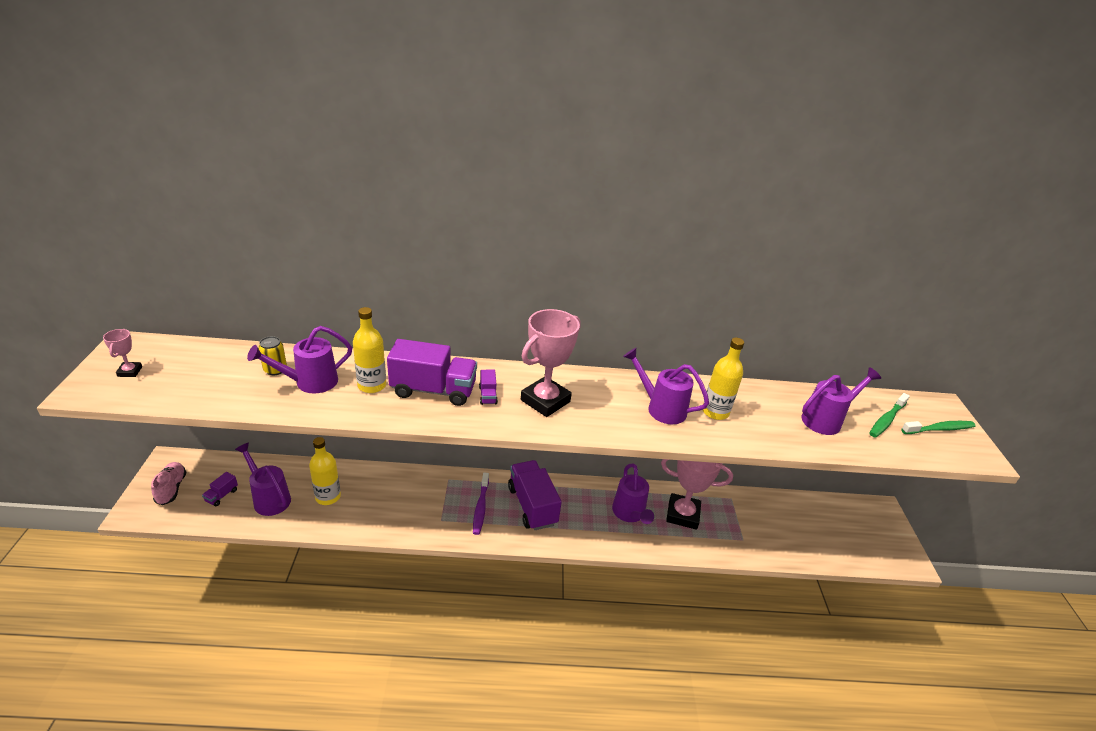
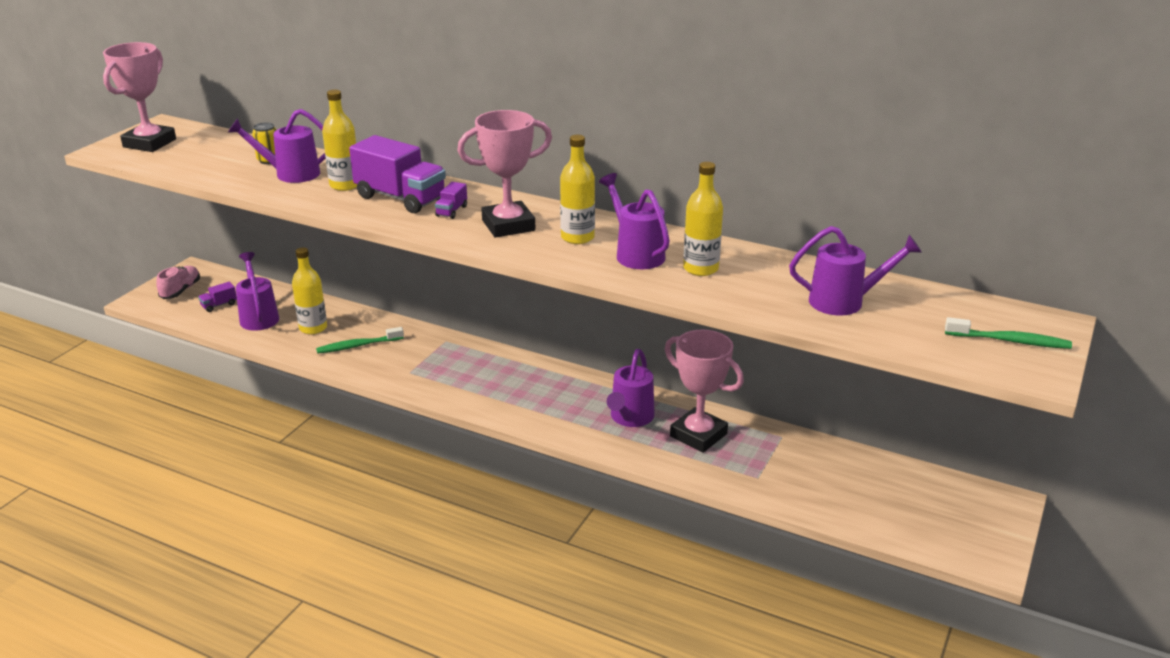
camera: 30 degrees right, 5 degrees down
(130, 371) = (149, 143): pink trophy -> pink trophy, size x2.18
(480, 507) = (460, 372): purple toothbrush -> none
(532, 505) = (519, 384): purple truck -> none
(606, 401) = (577, 237): none -> yellow bottle
(886, 420) = (937, 318): green toothbrush -> green toothbrush (358, 346)

